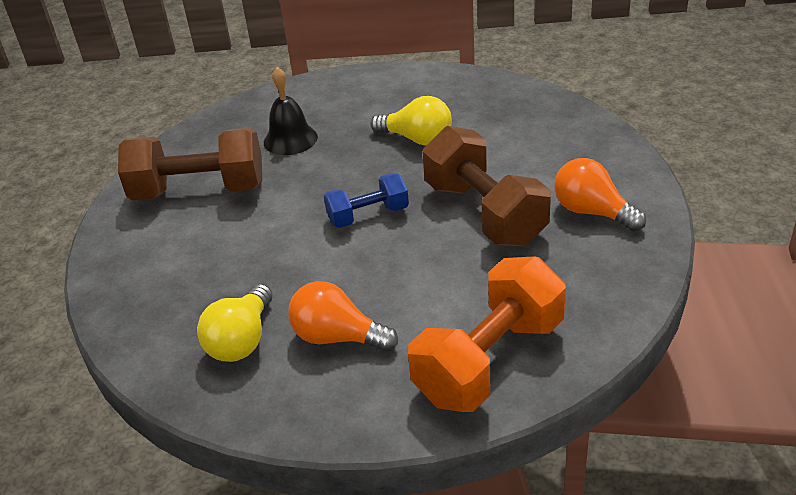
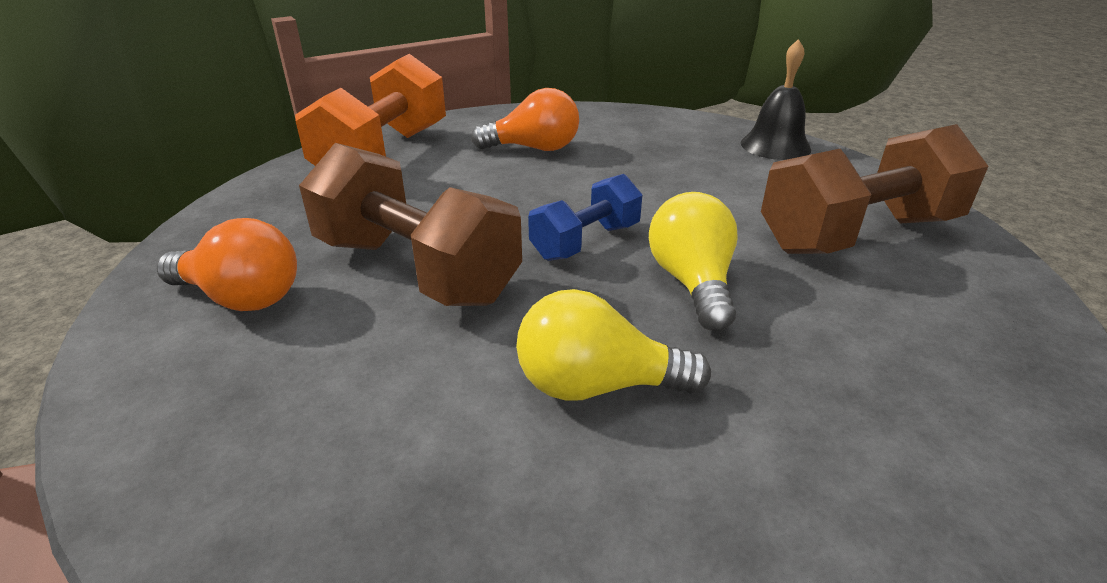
camera: 155 degrees right, 5 degrees down
(242, 340) = (619, 136): yellow light bulb -> yellow light bulb (692, 283)
(290, 139) = (844, 338): black bell -> black bell (775, 146)

